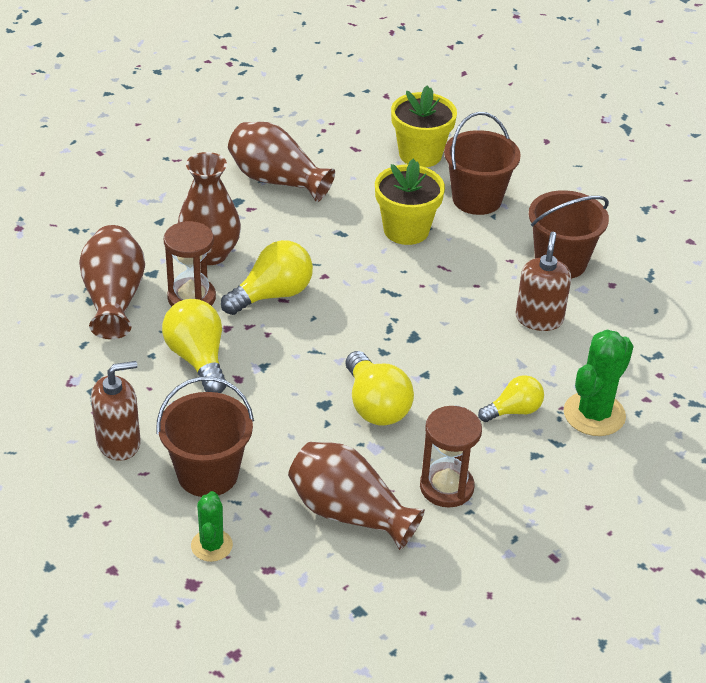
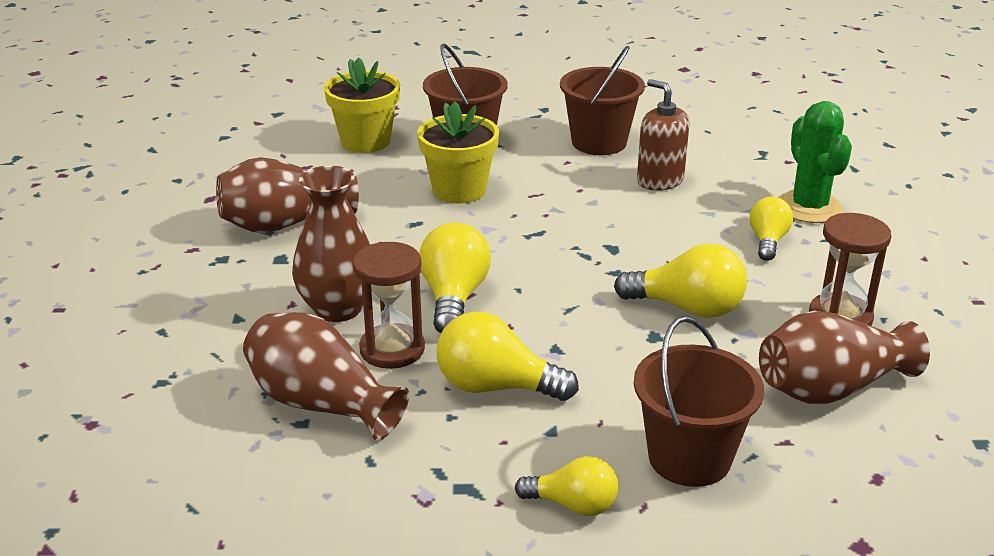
camera: 50 degrees left, 10 degrees down
(119, 443) = (573, 505): brown soap dispenser -> yellow light bulb
(211, 545) = (809, 504): green cactus -> none

